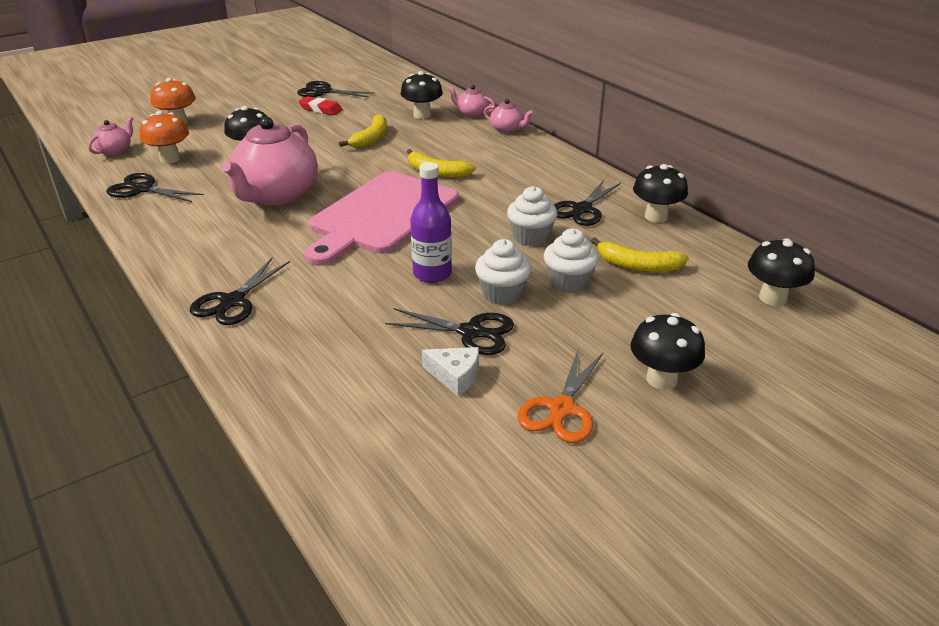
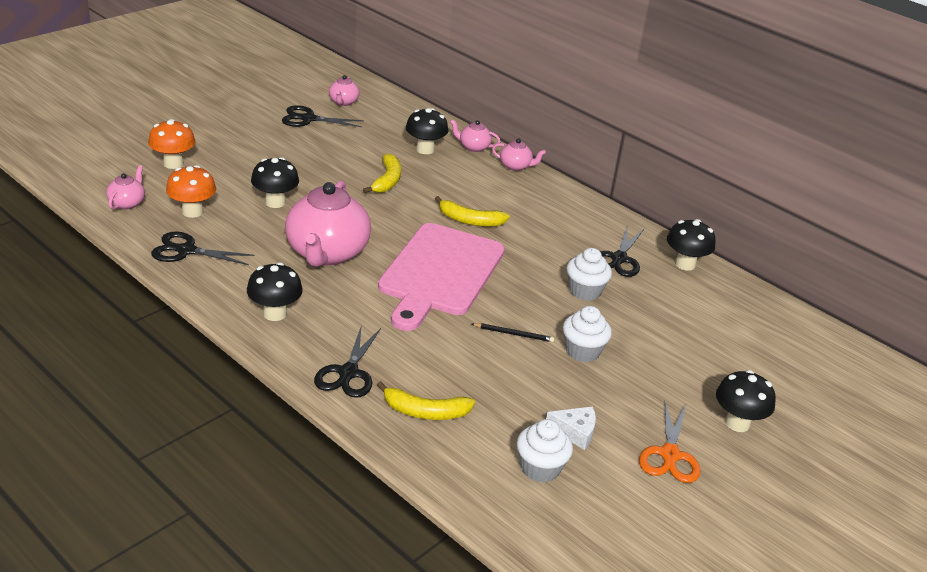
camera: 15 degrees left, 0 degrees up
(320, 109) = (317, 143): red eraser -> none
(364, 80) = (343, 102): none -> pink teapot
(432, 274) = (514, 334): purple bottle -> black pencil
(471, 332) = (571, 390): black scissors -> none
(568, 282) = (634, 337): white cupcake -> white cupcake (540, 468)
(637, 265) = (685, 316): yellow banana -> yellow banana (425, 412)
(772, 298) = (801, 342): black mushroom -> black mushroom (275, 313)

